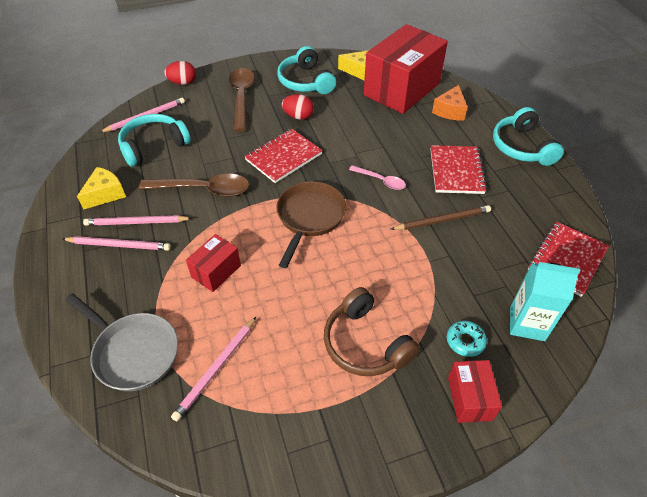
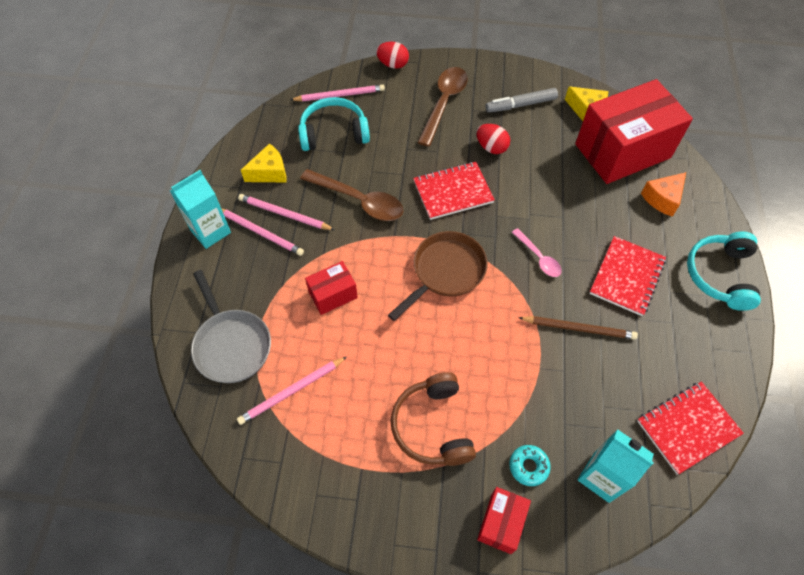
camera: 25 degrees right, 10 degrees up
(66, 261) = (210, 231): none -> turquoise carton
(306, 81) = (520, 105): turquoise headphones -> grey marker

